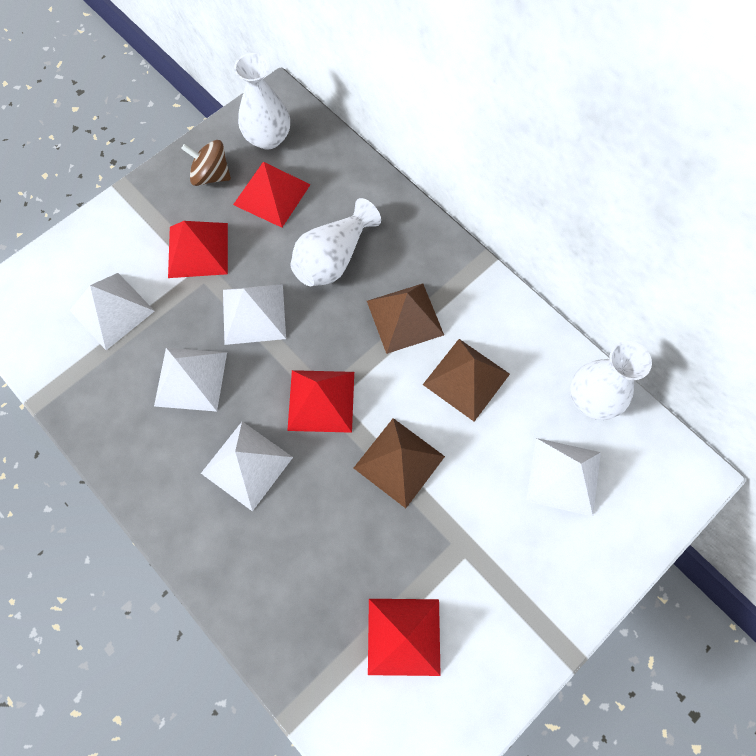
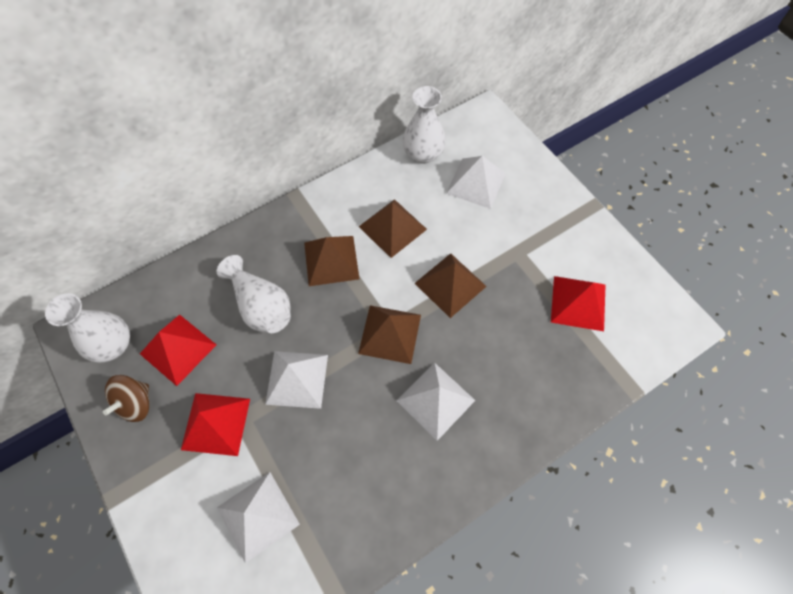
camera: 80 degrees left, 5 degrees down
(190, 379) = (347, 442): white pyramid -> none
(321, 400) = (390, 334): red pyramid -> brown pyramid

